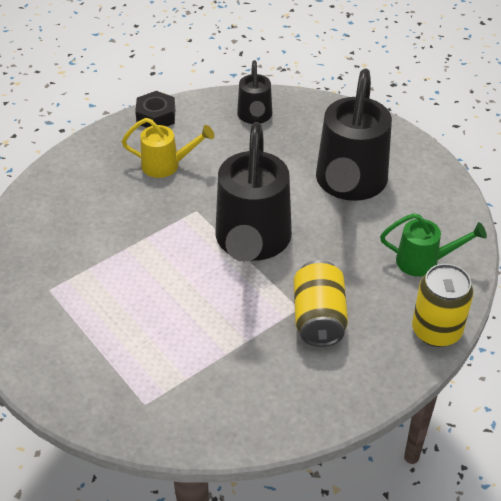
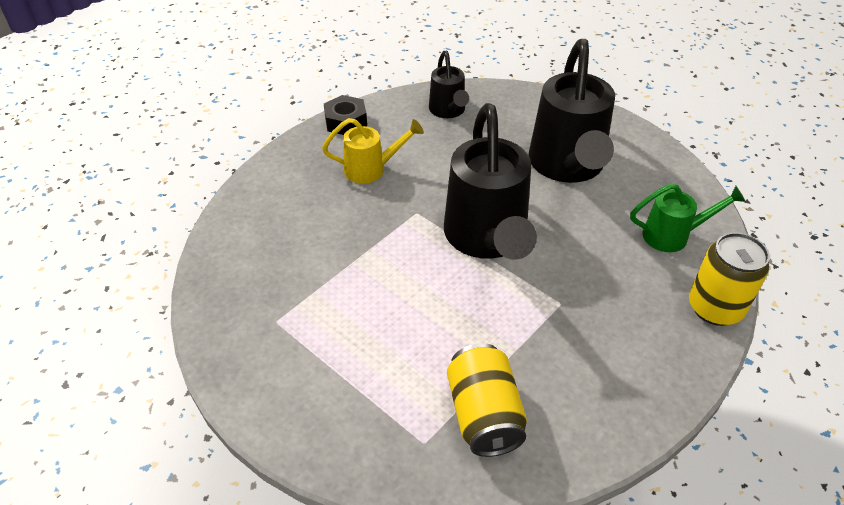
camera: 10 degrees left, 0 degrees up
(319, 318) = (586, 312): yellow can -> yellow can (484, 414)

